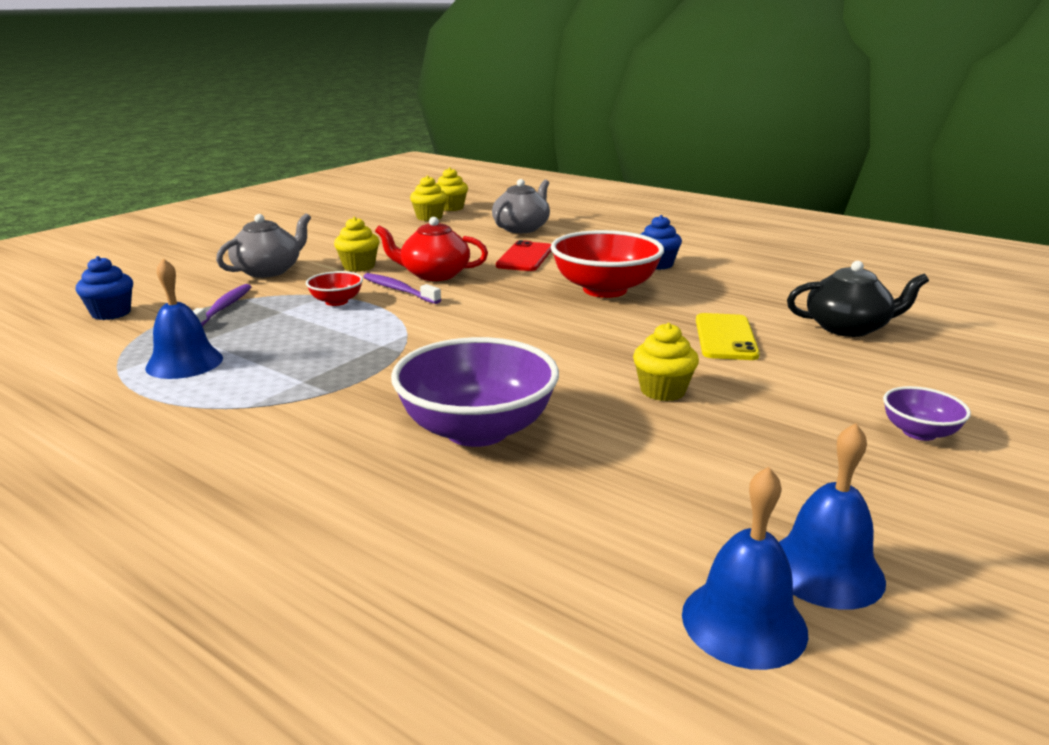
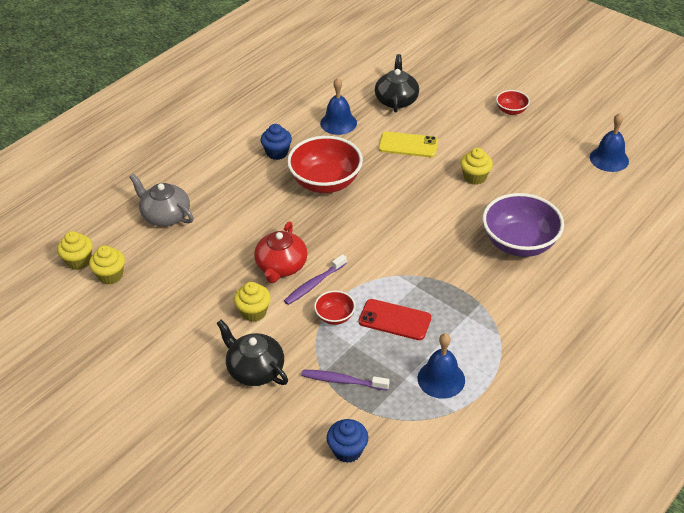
camera: 85 degrees left, 20 degrees up
(268, 271) = (255, 369): grey teapot -> black teapot
(525, 257) = (247, 217): red phone -> red phone (394, 320)
(744, 622) = (639, 182): blue bell -> blue bell (338, 123)
(919, 432) = (511, 111): purple bowl -> red bowl

